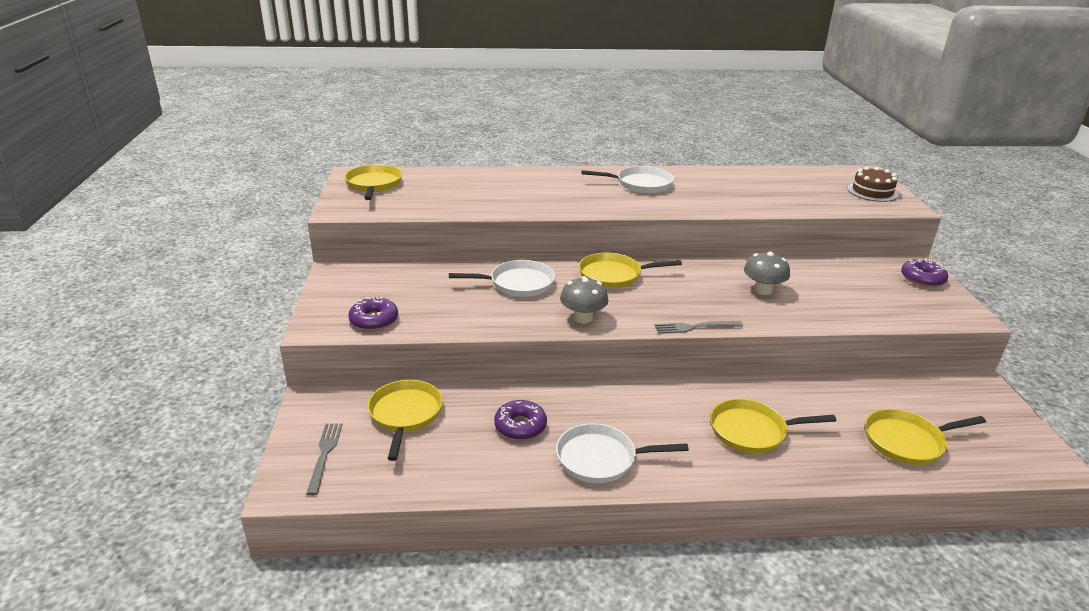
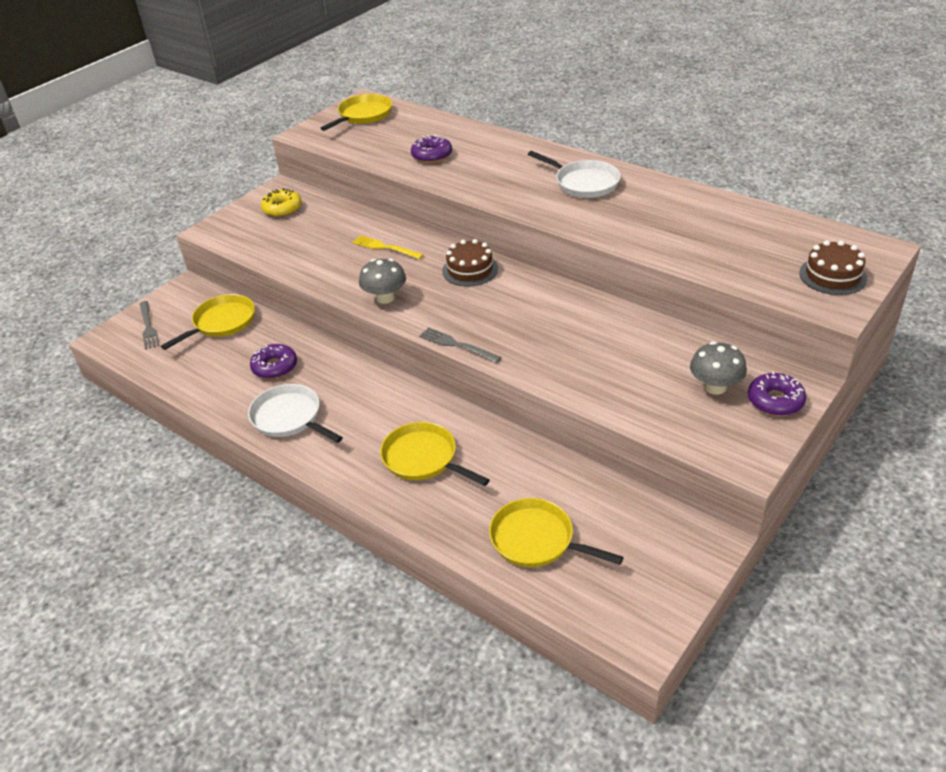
camera: 45 degrees right, 10 degrees up
(324, 454) = (148, 327): grey fork -> grey fork turned 120 degrees clockwise
(367, 286) = (282, 208): none -> yellow donut
(374, 320) = (249, 239): purple donut -> purple donut (432, 155)
(518, 284) = (384, 247): white pan -> yellow fork
(614, 275) = (470, 270): yellow pan -> brown cake
(763, 290) = (577, 338): grey mushroom -> grey mushroom (715, 387)

